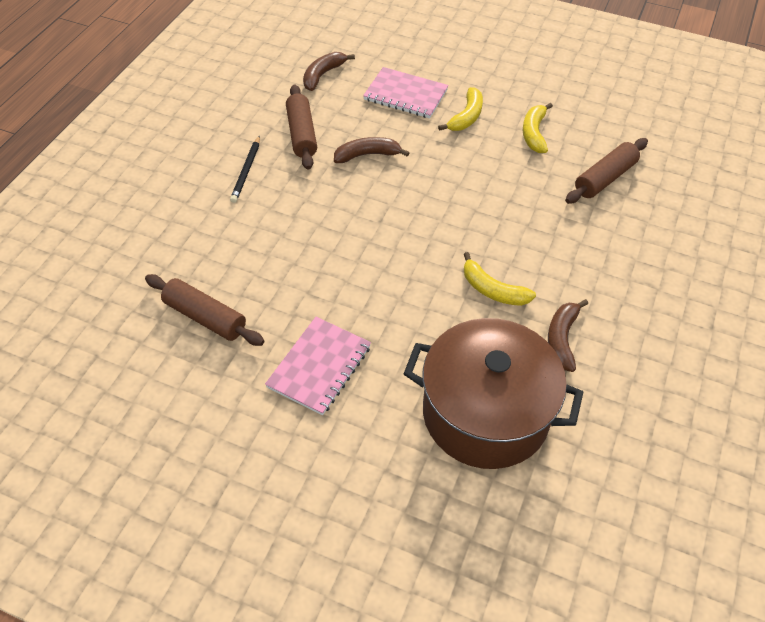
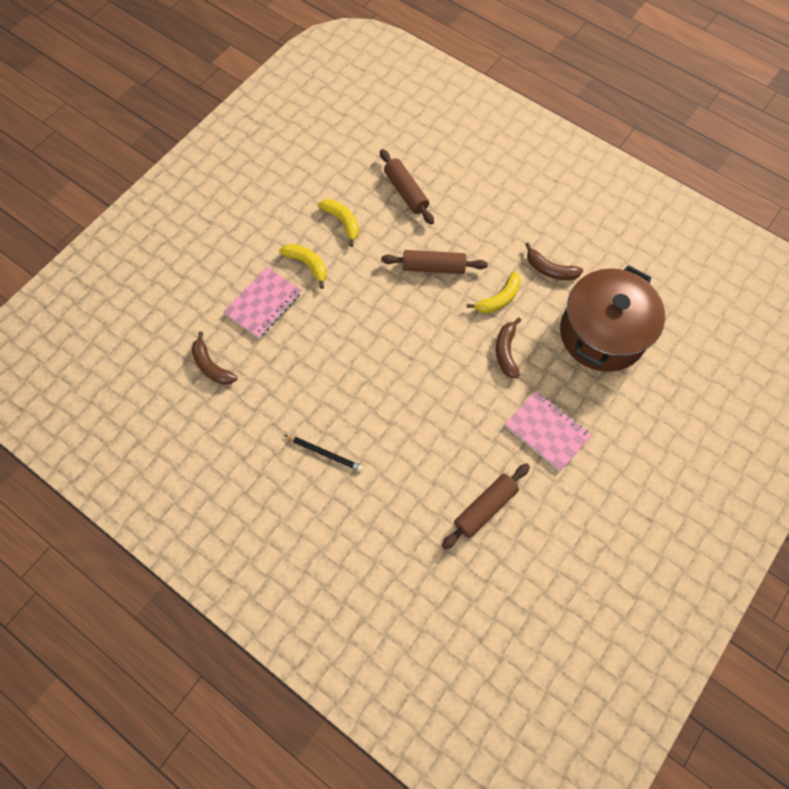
camera: 75 degrees left, 15 degrees up
(301, 134) = (289, 399): brown rolling pin -> brown rolling pin (433, 267)
(367, 155) = (332, 351): brown banana -> brown banana (506, 351)
(534, 133) = (342, 222): yellow banana -> yellow banana turned 150 degrees counterclockwise

